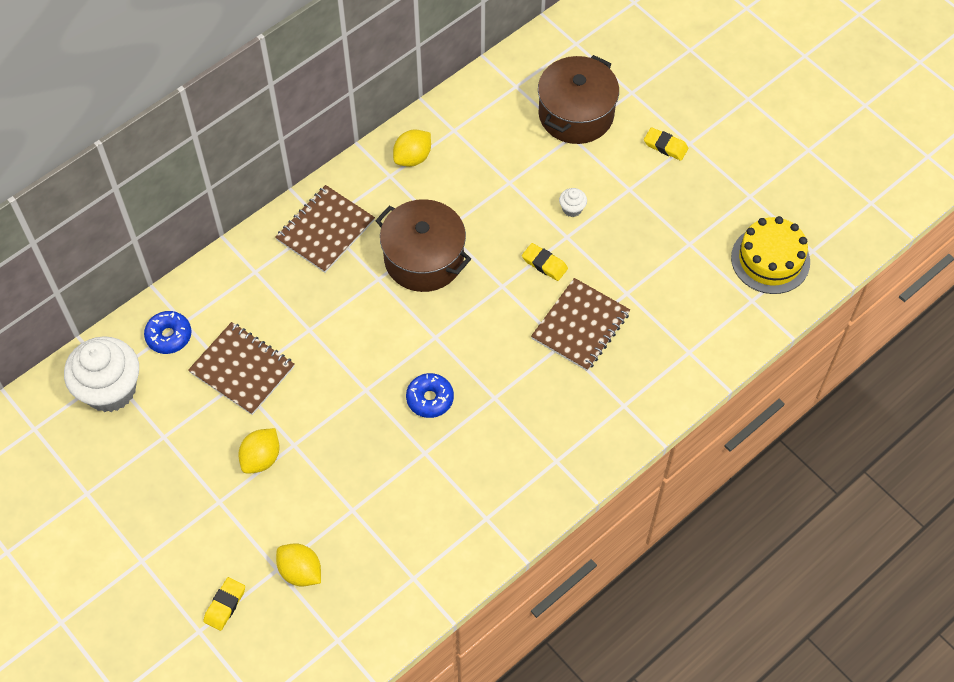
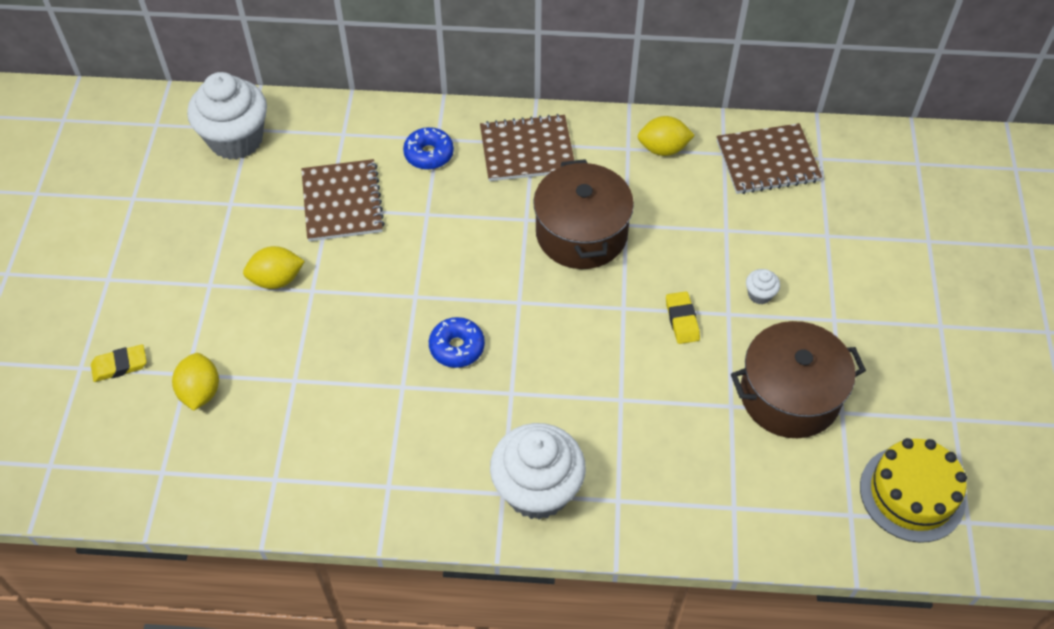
camera: 45 degrees right, 5 degrees down
(169, 336) = (320, 135): blue donut -> blue donut (429, 154)
(573, 441) = (537, 490): none -> white cupcake
(576, 114) = (852, 220): brown pot -> brown pot (789, 395)
(580, 326) = (655, 398): brown notebook -> brown notebook (767, 161)
(665, 146) = (912, 310): yellow eraser -> none

